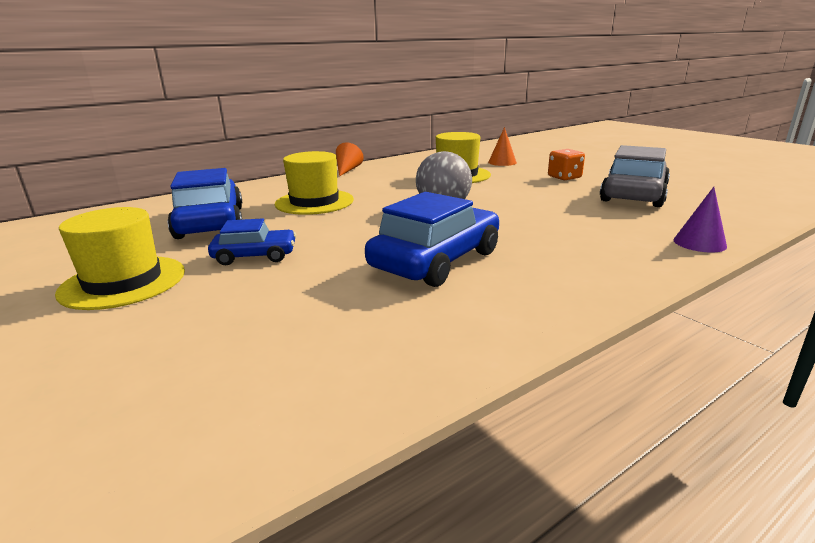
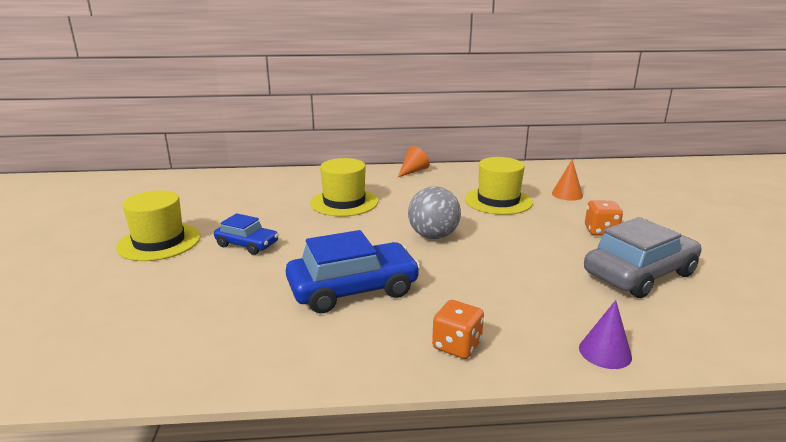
camera: 30 degrees right, 0 degrees up
(210, 222) = (255, 204): blue car -> none
(597, 272) = (457, 345): none -> orange dice

